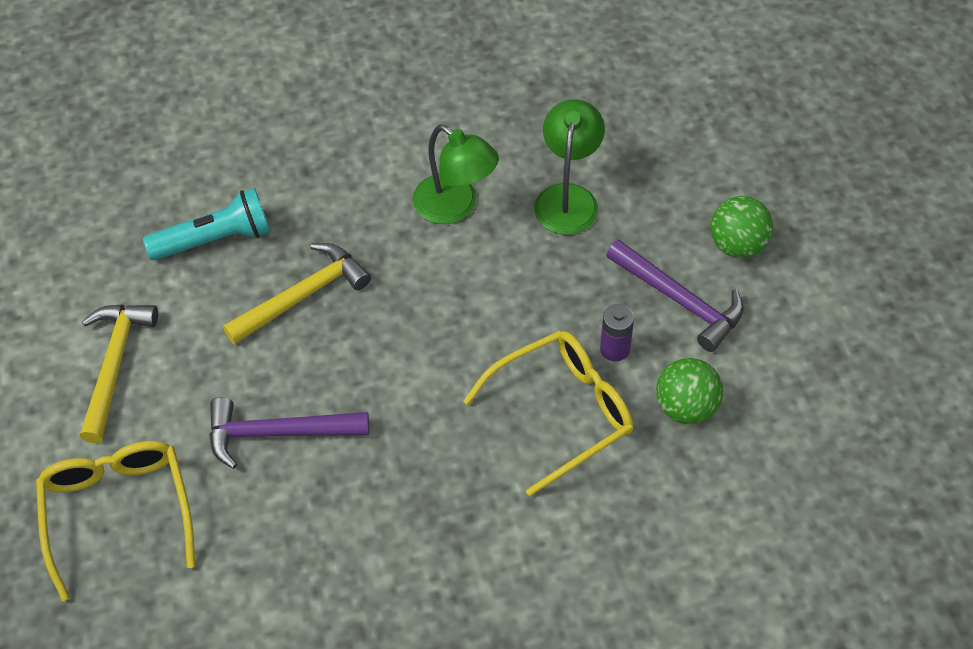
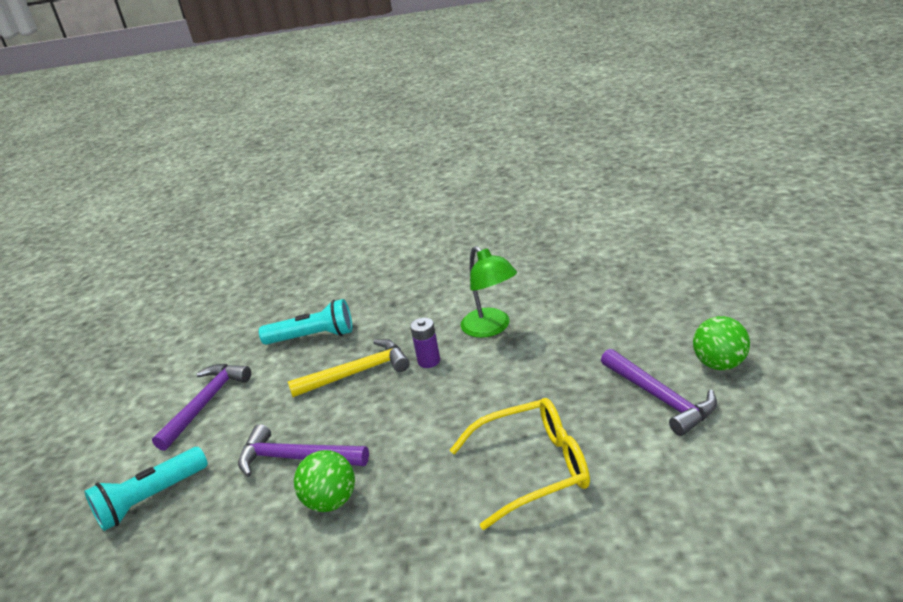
camera: 20 degrees right, 25 degrees down
(115, 365) = (206, 403): yellow hammer -> purple hammer
(118, 512) = (151, 499): yellow glasses -> turquoise flashlight
(568, 197) = (581, 327): green lamp -> none
(615, 349) = (593, 427): purple battery -> purple battery (429, 361)
(686, 407) = (649, 476): green ball -> green ball (331, 501)

